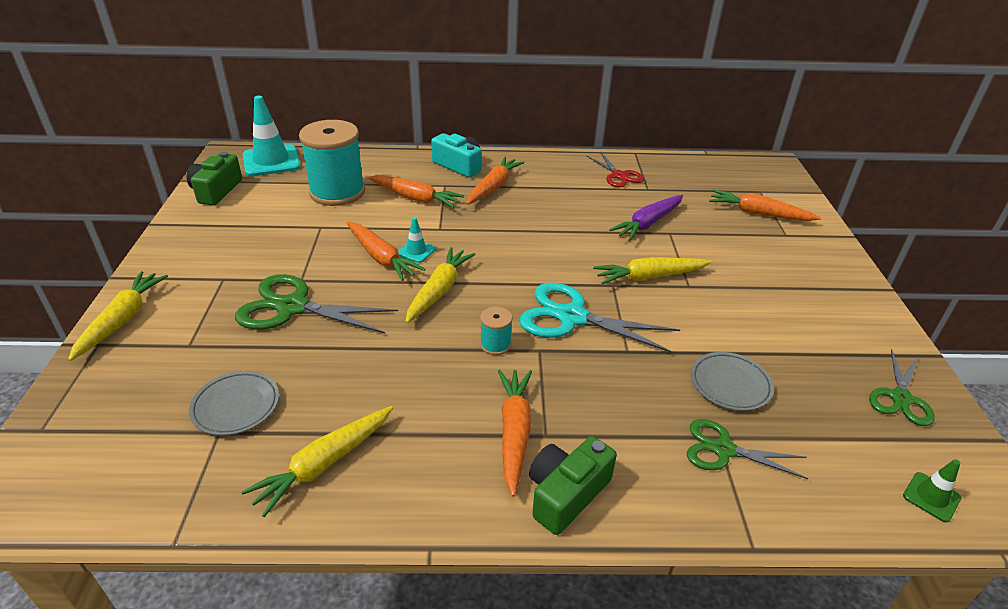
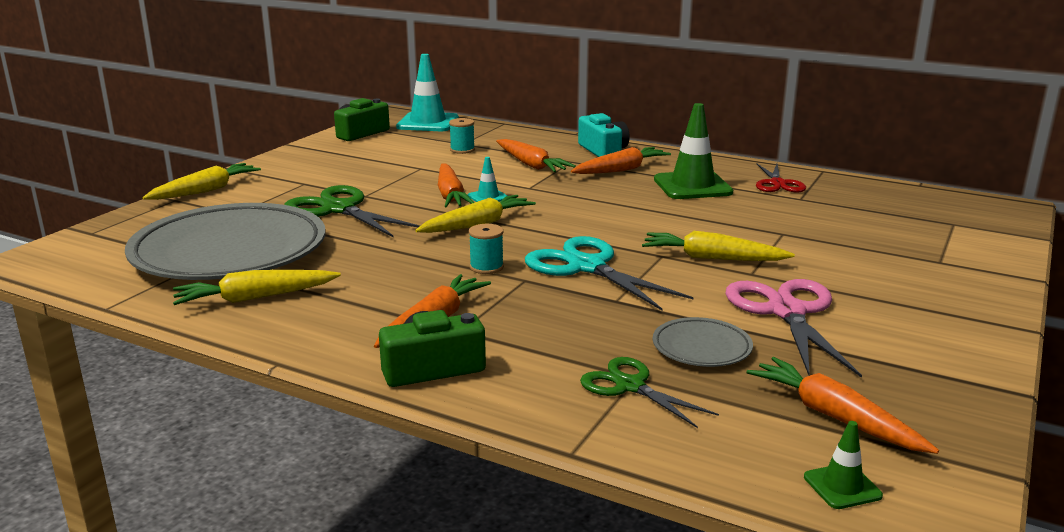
camera: 30 degrees right, 15 degrees down
(236, 406) = (229, 252): grey plate -> grey plate, size x2.37
(337, 192) = (462, 150): turquoise spool -> turquoise spool, size x0.43
(563, 194) = (692, 186): none -> green traffic cone
(648, 223) = (764, 222): purple carrot -> none
(746, 322) = (786, 312): none -> pink scissors
(758, 213) = (924, 239): orange carrot -> orange carrot (834, 417)
(900, 398) = (913, 410): green scissors -> none

